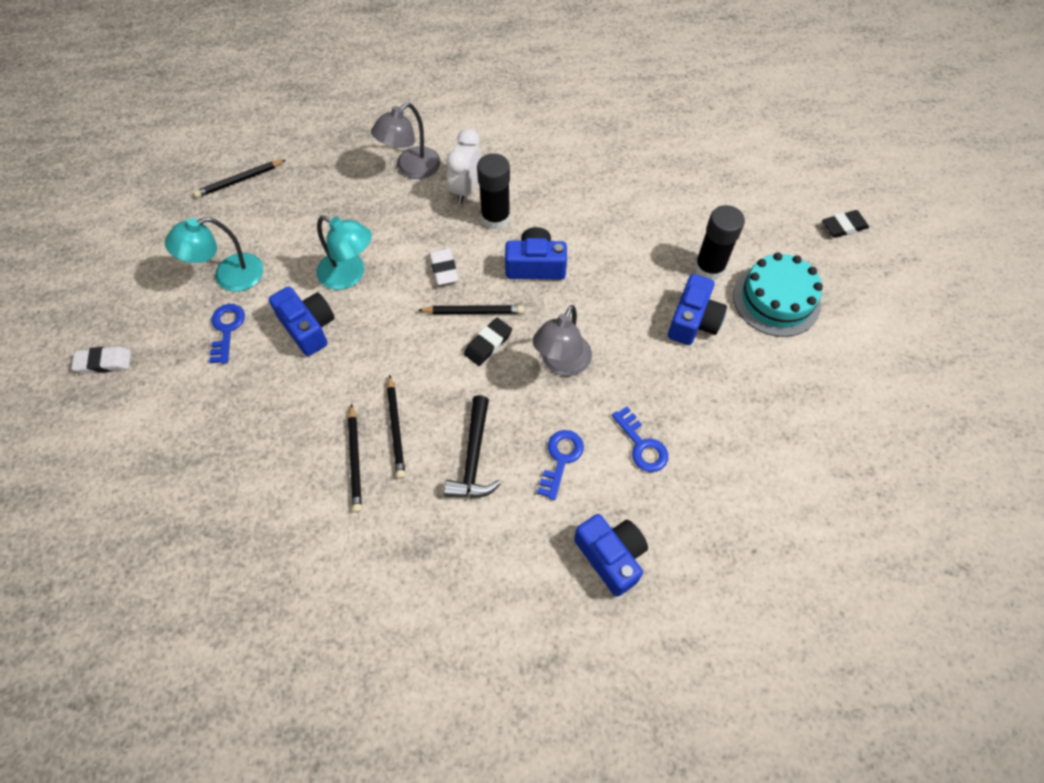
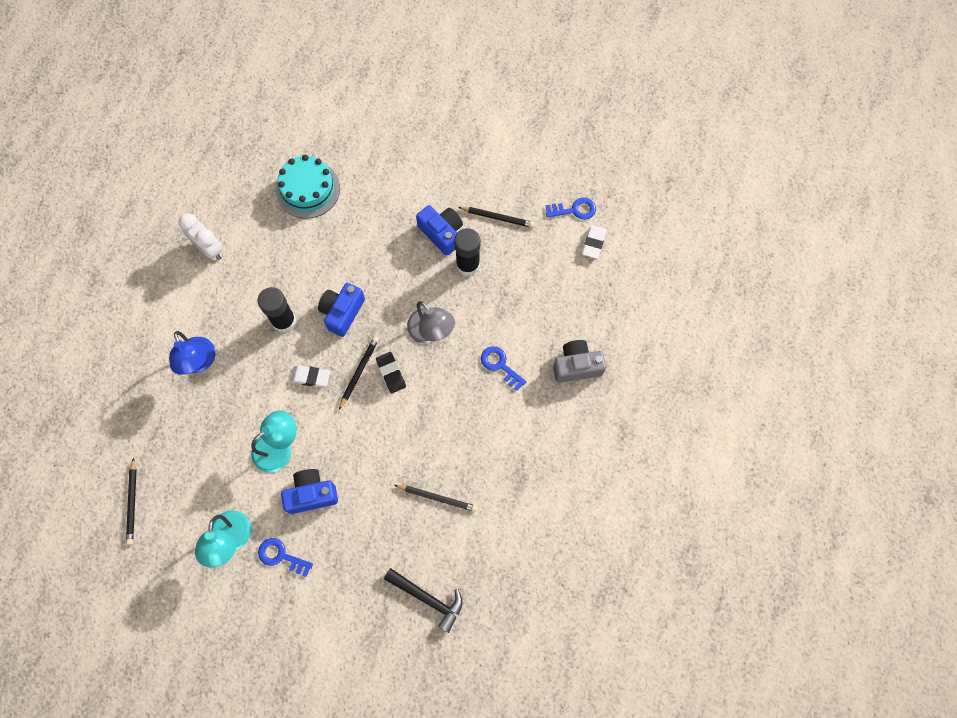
camera: 65 degrees left, 10 degrees up
(104, 362) = (263, 659): white eraser -> white eraser (593, 243)
(396, 429) = (427, 462): black pencil -> black pencil (498, 217)
(411, 168) = (199, 362): grey lamp -> blue lamp
(466, 189) = (244, 330): white clock -> white clock (209, 249)
(473, 457) = (472, 419): black hammer -> black hammer (427, 598)
(611, 556) = (576, 366): blue camera -> grey camera
(642, 445) = (514, 311): blue key -> blue key (574, 210)
(709, 268) = (406, 200): black glue stick -> black glue stick (468, 264)
(776, 300) = (452, 173): turquoise cake -> turquoise cake (308, 189)
(843, 227) = (418, 99): black eraser -> none

